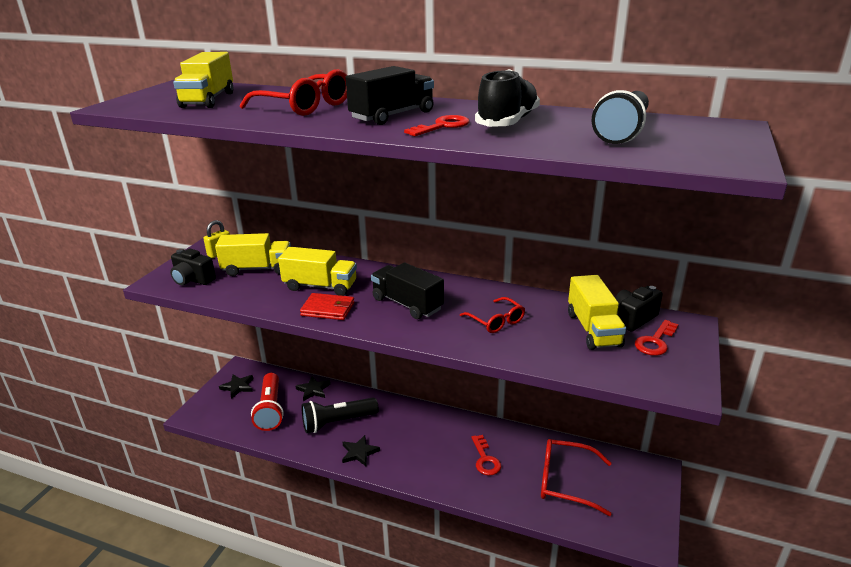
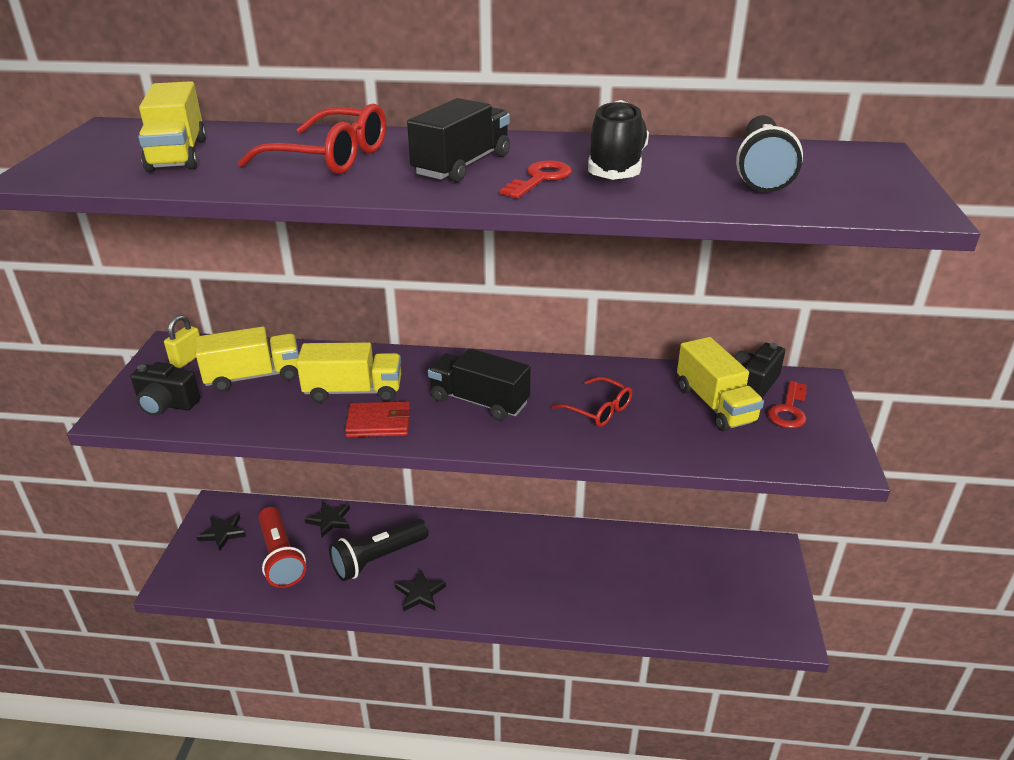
camera: 15 degrees left, 5 degrees up
(485, 459) = (578, 573): red key -> none
(566, 482) = (680, 583): red glasses -> none

